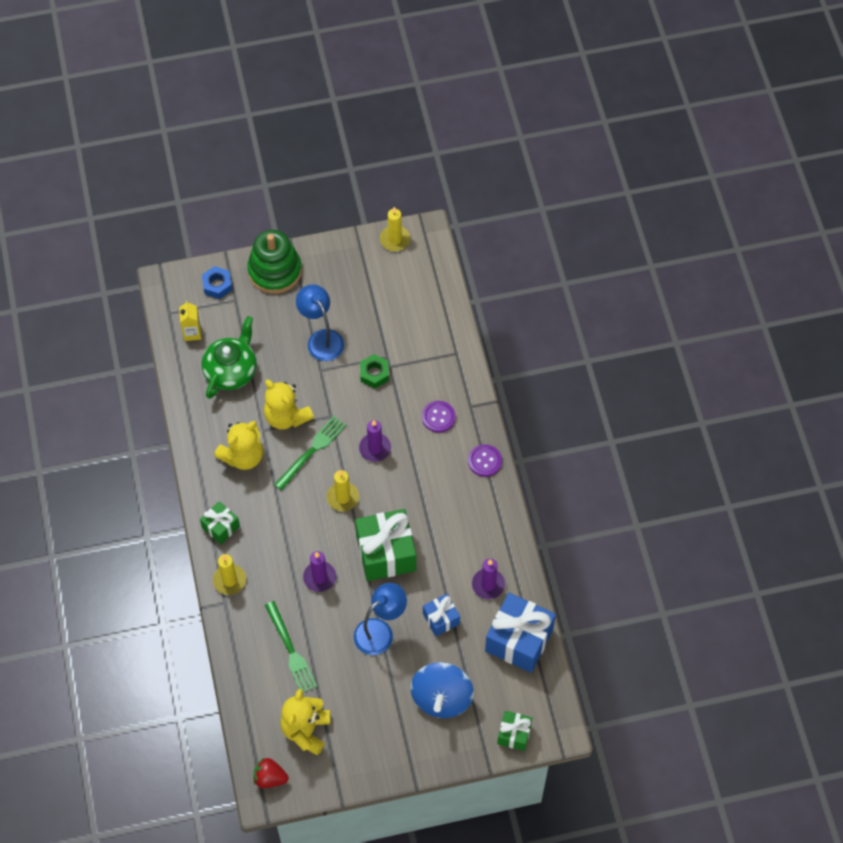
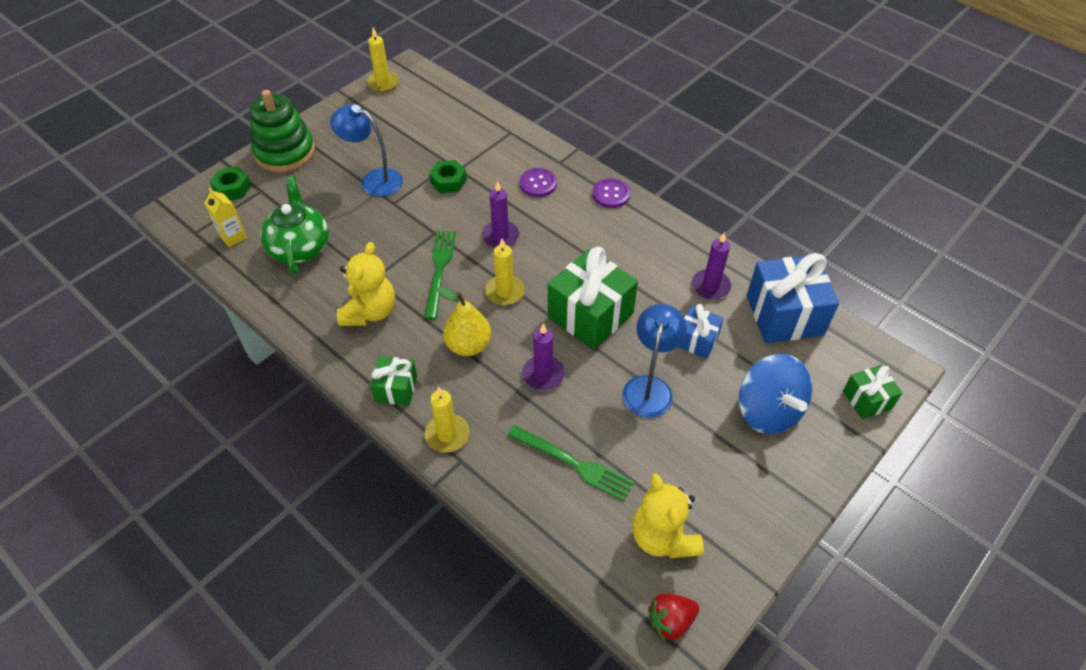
camera: 35 degrees left, 10 degrees down
(217, 285) = (232, 188): blue nut -> green nut
(286, 417) = (389, 255): yellow teddy bear -> none
(288, 524) = (468, 345): none -> yellow pear

